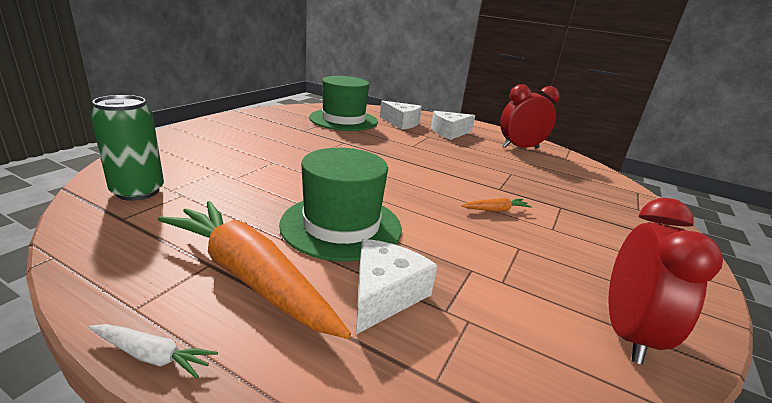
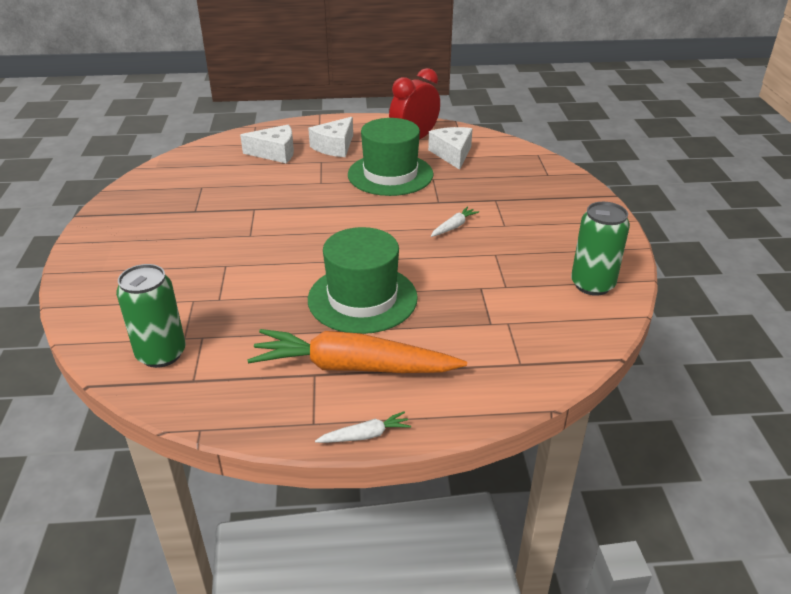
camera: 30 degrees left, 10 degrees up
(343, 120) = (213, 176): green hat -> green hat (390, 174)
(384, 294) = (447, 333): white cheese -> white cheese (452, 154)
(496, 210) = (454, 226): orange carrot -> white carrot
(627, 333) = (592, 285): red clock -> green can

